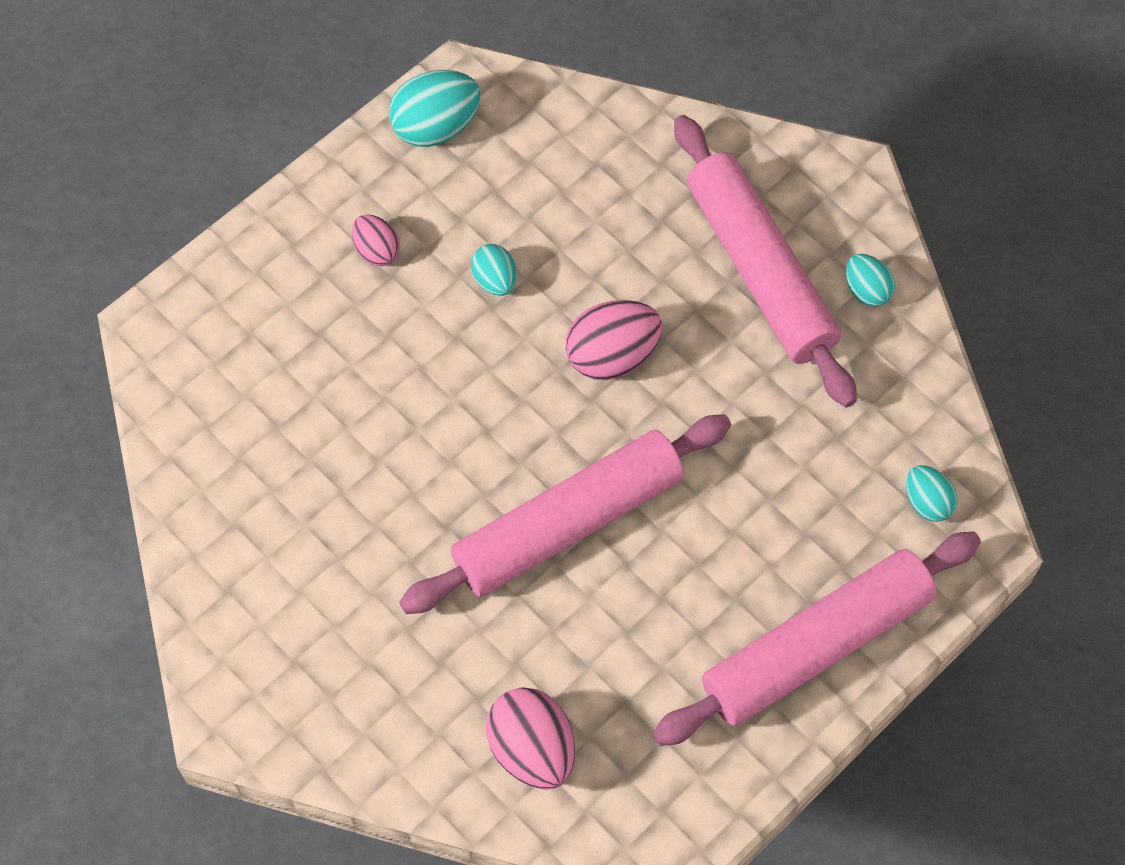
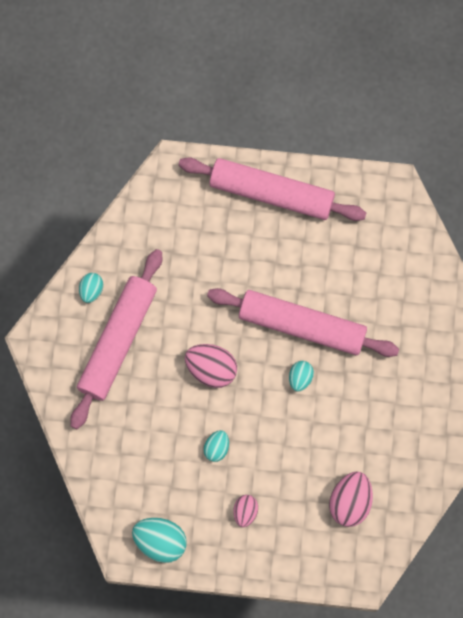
camera: 130 degrees left, 10 degrees up
(532, 750) = (404, 264): pink egg -> pink egg (349, 502)
(927, 502) = (173, 197): turquoise egg -> turquoise egg (300, 378)

